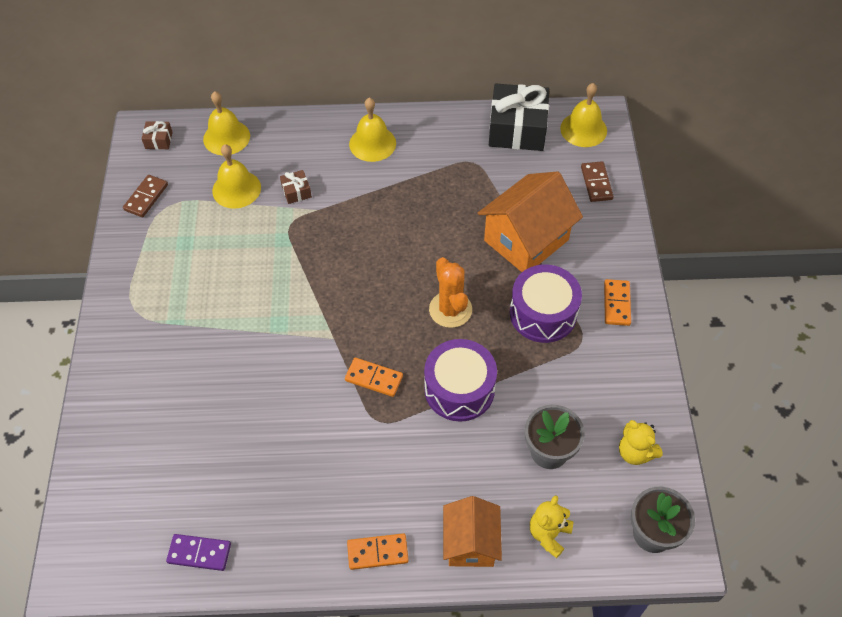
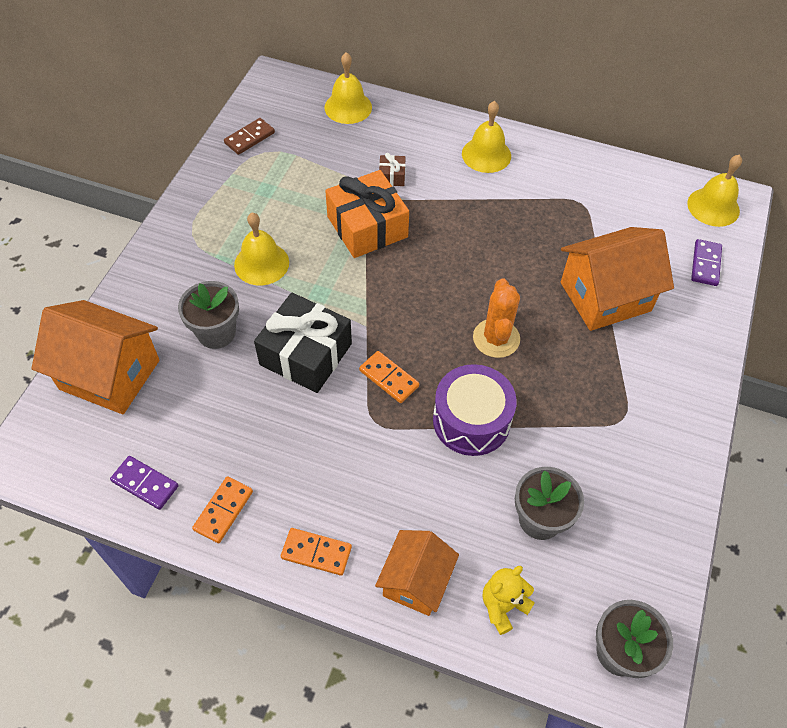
camera: 20 degrees right, 0 degrees up
(118, 468) = (109, 374): none -> orange house
(159, 140) = (284, 91): brown gift -> none
(200, 393) = (216, 333): none -> grey flower pot
(236, 189) = (336, 156): yellow bell -> yellow bell (261, 263)
(295, 247) = (367, 227): none -> orange gift
(517, 129) = (641, 185): black gift -> black gift (306, 354)
(543, 313) = (592, 375): purple drum -> none
(596, 183) = (705, 264): brown domino -> purple domino
(617, 304) = (678, 393): orange domino -> orange domino (223, 511)
(635, 452) = (635, 556): yellow teddy bear -> none

